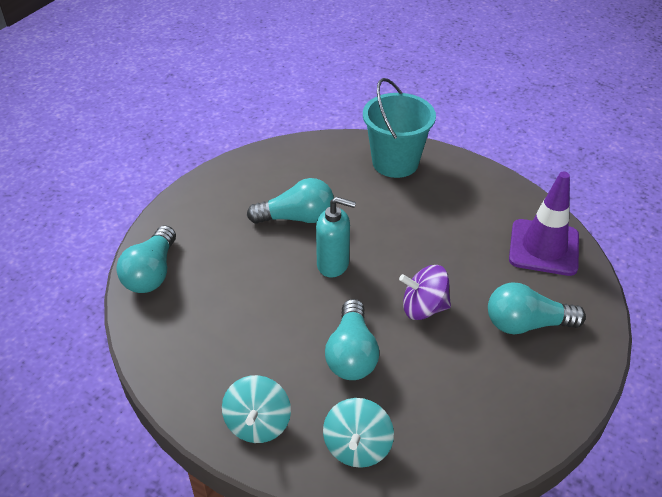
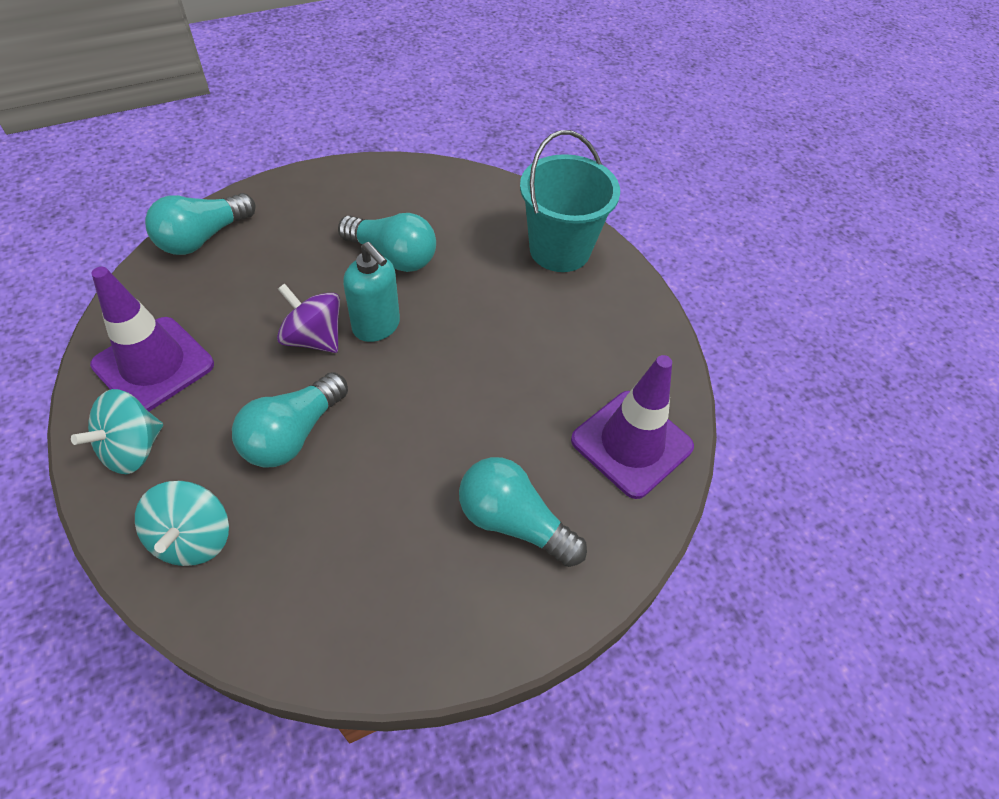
camera: 30 degrees right, 10 degrees up
(212, 368) = (153, 365): none -> purple traffic cone
(357, 447) = (193, 538): turquoise spinning top -> turquoise spinning top turned 45 degrees counterclockwise
(423, 308) = (419, 430): purple spinning top -> purple spinning top (314, 338)

